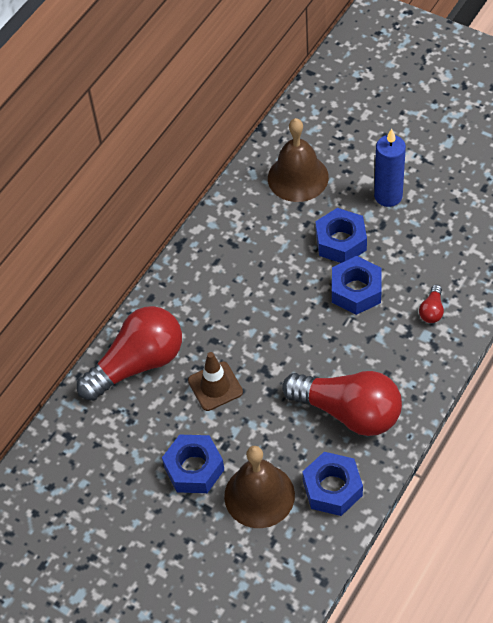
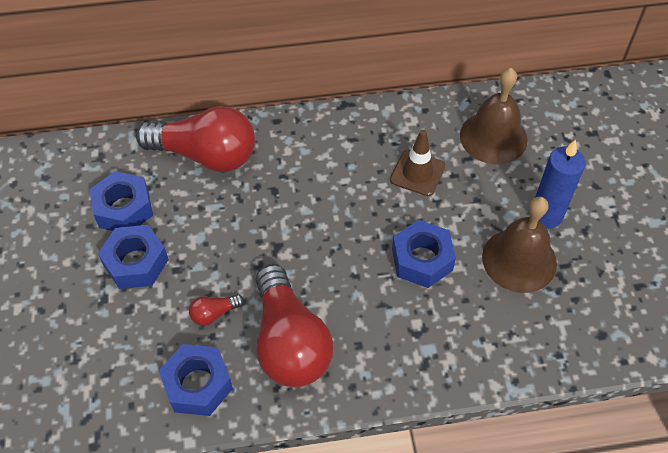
camera: 45 degrees right, 0 degrees up
(215, 386) = (229, 222): brown traffic cone -> brown traffic cone (417, 173)
(259, 495) = (146, 330): brown bell -> brown bell (519, 260)
(341, 242) = (461, 213): blue nut -> blue nut (124, 209)
(432, 310) = (460, 336): red light bulb -> red light bulb (214, 313)

